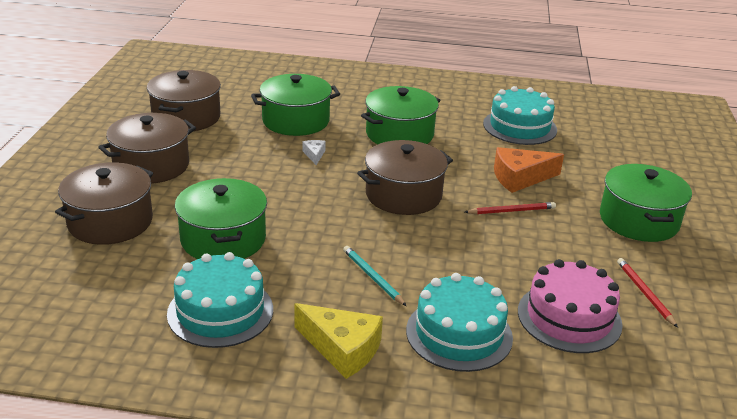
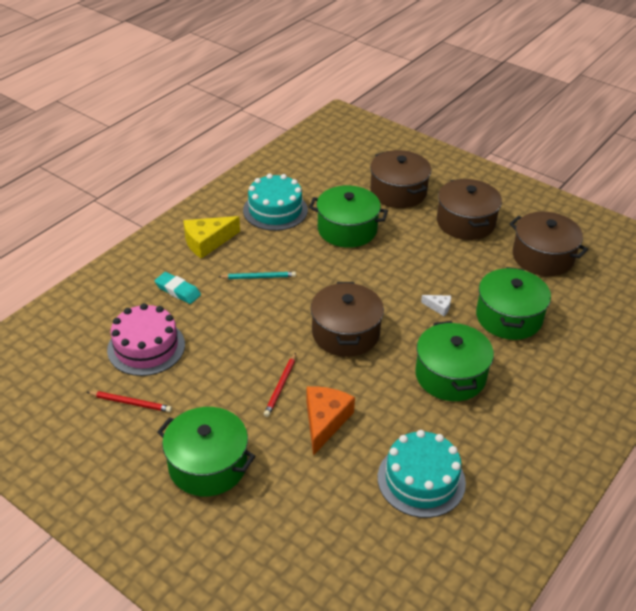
camera: 120 degrees right, 10 degrees up
(459, 334) = (178, 290): turquoise cake -> turquoise eraser

